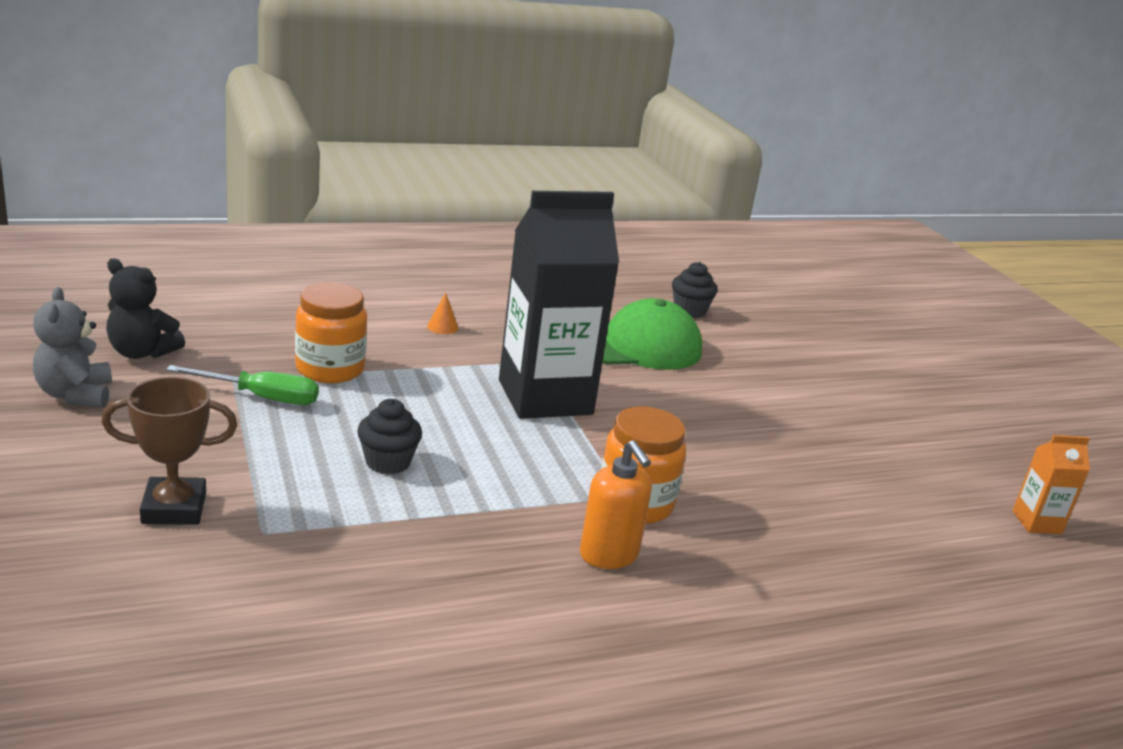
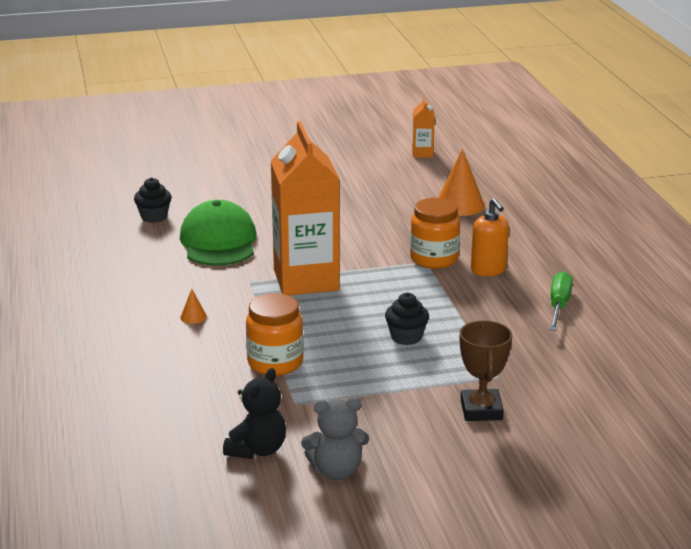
camera: 80 degrees left, 0 degrees up
(261, 397) = (326, 389): green screwdriver -> green screwdriver (558, 305)
(545, 397) = (306, 280): black carton -> orange carton
(609, 555) = (488, 270): orange soap dispenser -> orange soap dispenser turned 90 degrees clockwise
(848, 546) = (459, 205): none -> orange cone

